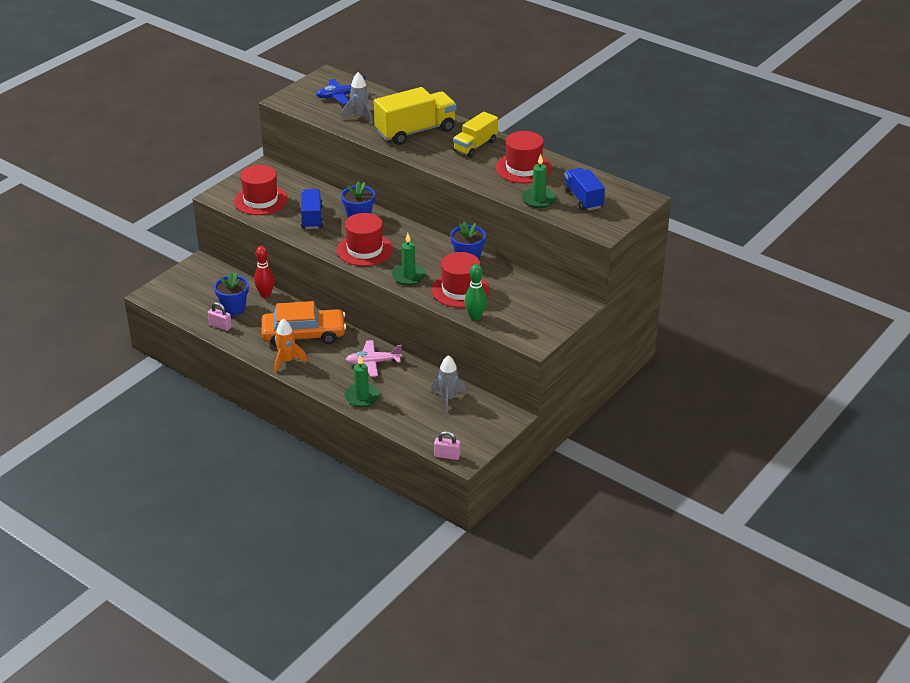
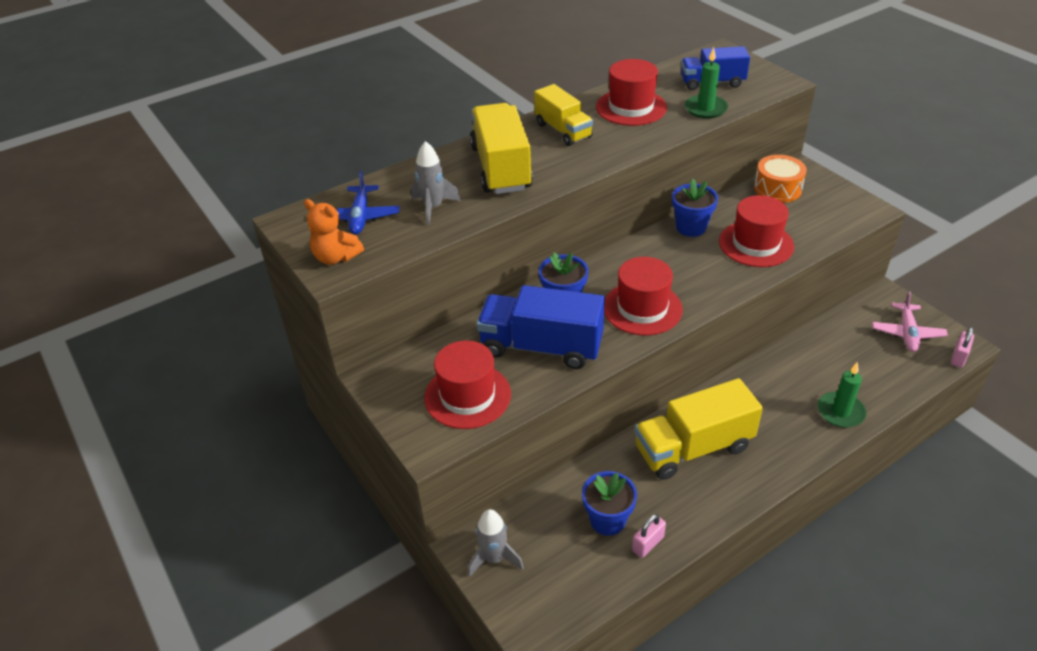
camera: 70 degrees left, 5 degrees up
(265, 294) = (583, 476): red bowling pin -> none
(287, 361) = (752, 476): orange rocket -> none
(298, 98) = (336, 257): none -> orange teddy bear
(304, 335) = (693, 448): orange car -> yellow truck
(312, 218) = (541, 347): blue truck -> blue truck, size x1.57
(373, 362) = (769, 389): pink plane -> pink plane (907, 333)
(408, 276) = (715, 280): green candle -> none
(448, 399) = (850, 336): grey rocket -> grey rocket (494, 558)
(475, 317) = (814, 242): green bowling pin -> none
(542, 295) = (777, 189): none -> orange drum

